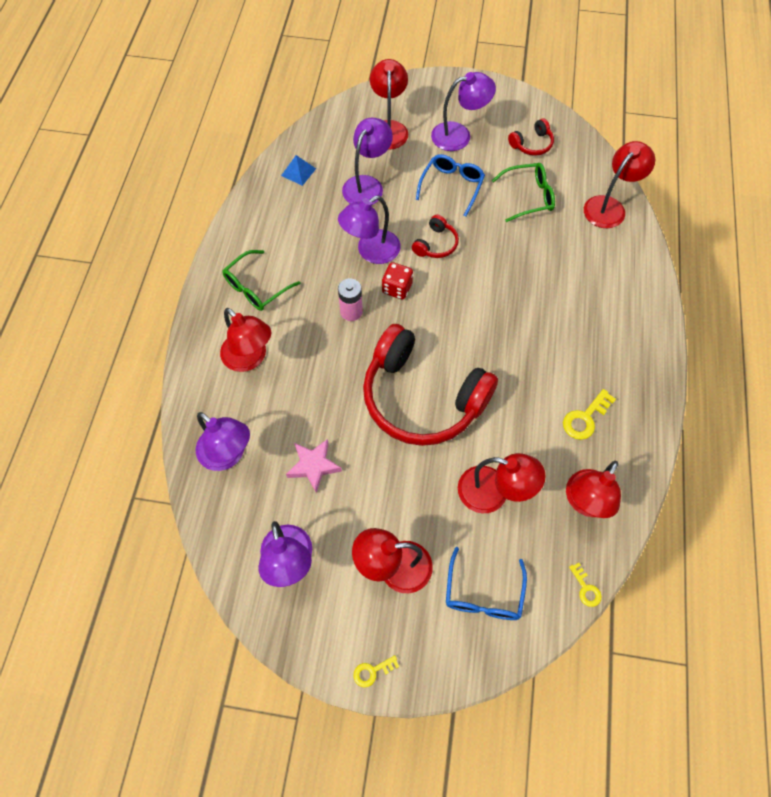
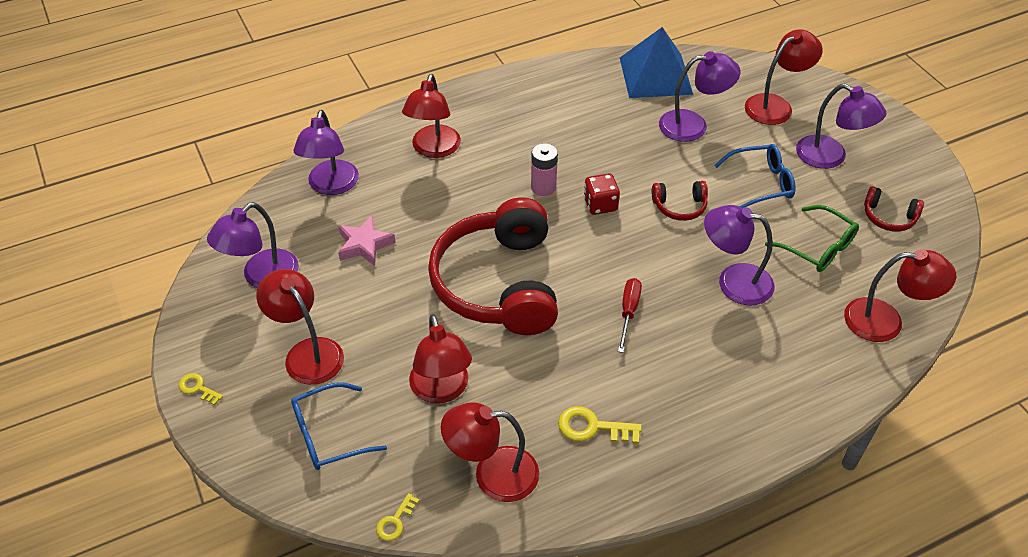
camera: 55 degrees right, 15 degrees down
(256, 287) = (507, 115): green glasses -> none
(298, 172) = (655, 75): blue pyramid -> blue pyramid, size x2.20
(371, 251) = (622, 166): purple lamp -> purple lamp (733, 281)
(505, 335) = (628, 312): none -> red screwdriver

